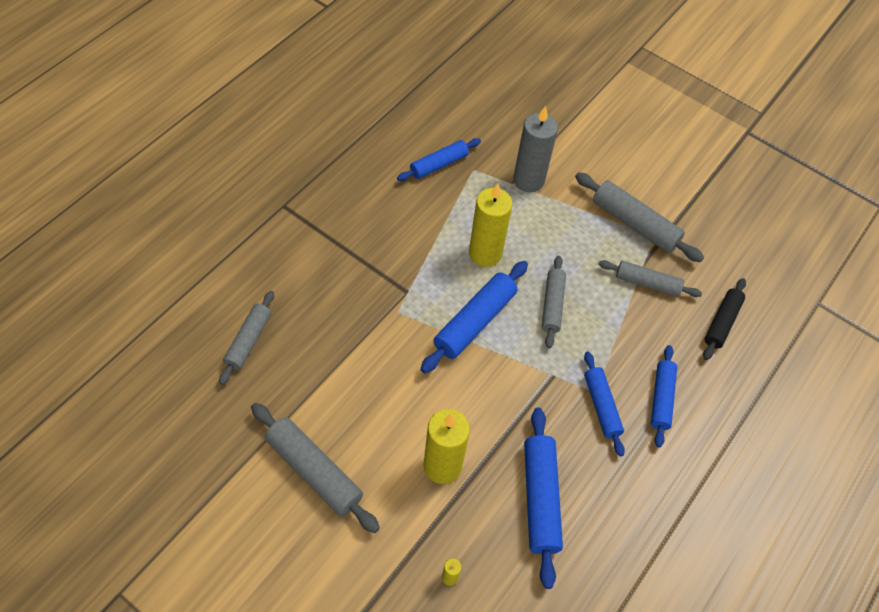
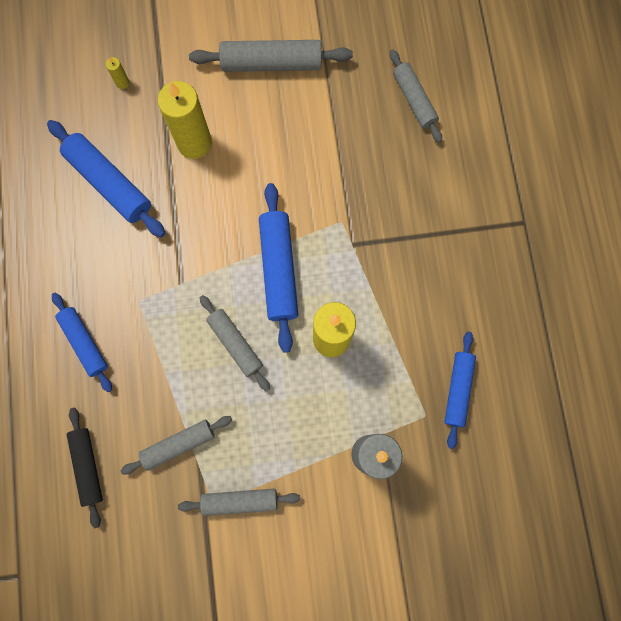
camera: 140 degrees right, 20 degrees up
(601, 406) = (124, 292): blue rolling pin -> none
(634, 224) = (240, 501): grey rolling pin -> grey rolling pin, size x0.66

